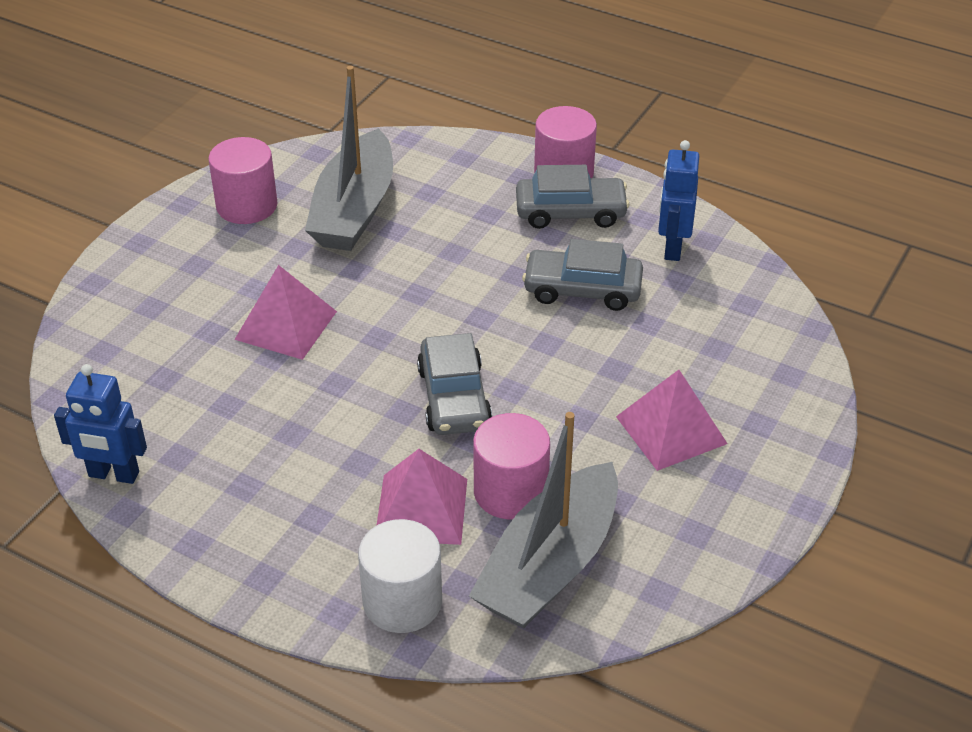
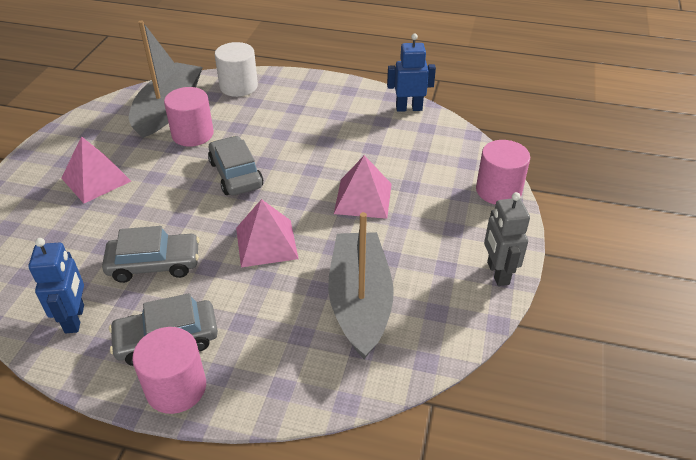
camera: 165 degrees right, 0 degrees up
(185, 210) = (497, 273): none -> grey robot
(247, 205) = (451, 287): pink cylinder -> pink cylinder (498, 190)
(421, 509) = (240, 120): pink pyramid -> pink pyramid (266, 243)

